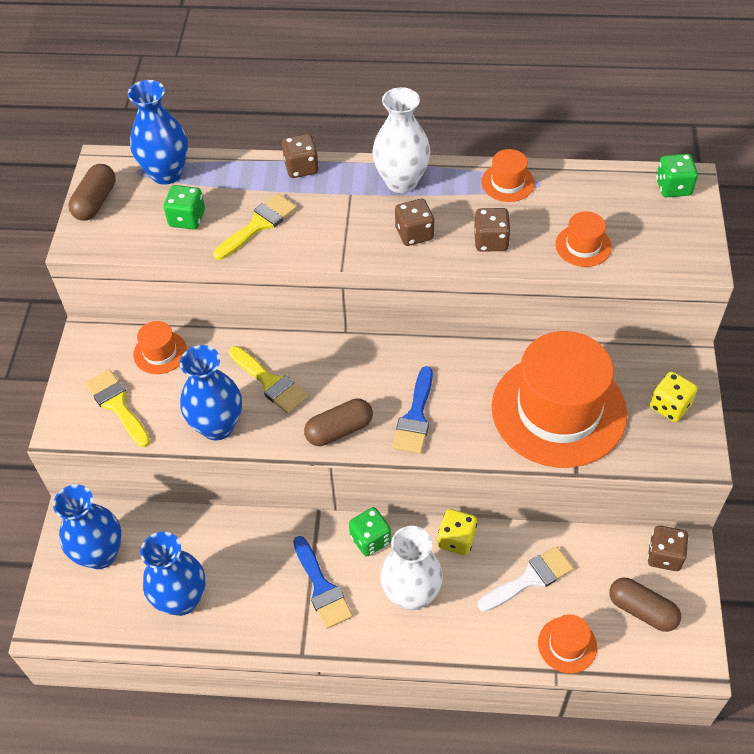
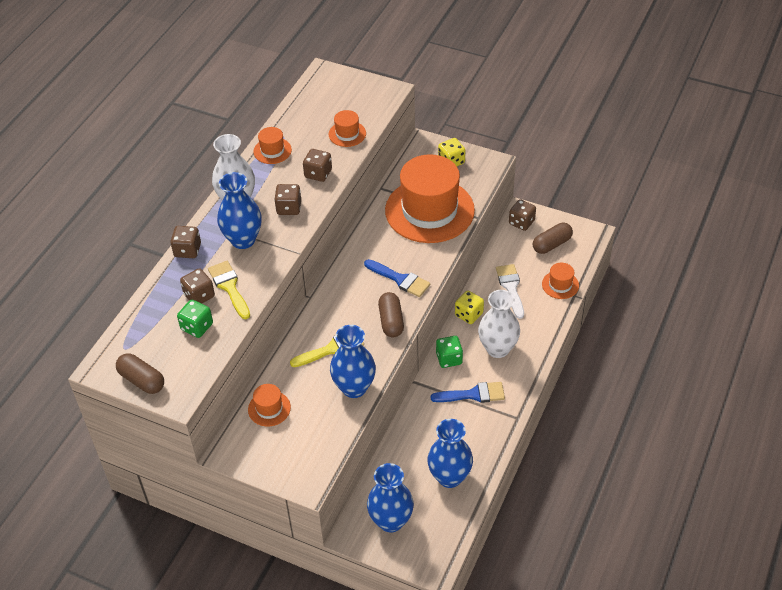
camera: 70 degrees left, 5 degrees down
(117, 405) = (304, 445): yellow brush -> none
(166, 173) = (140, 330): blue vase -> blue vase (243, 240)
(235, 203) = (199, 295): none -> brown dice
(673, 187) = (324, 80): green dice -> none

